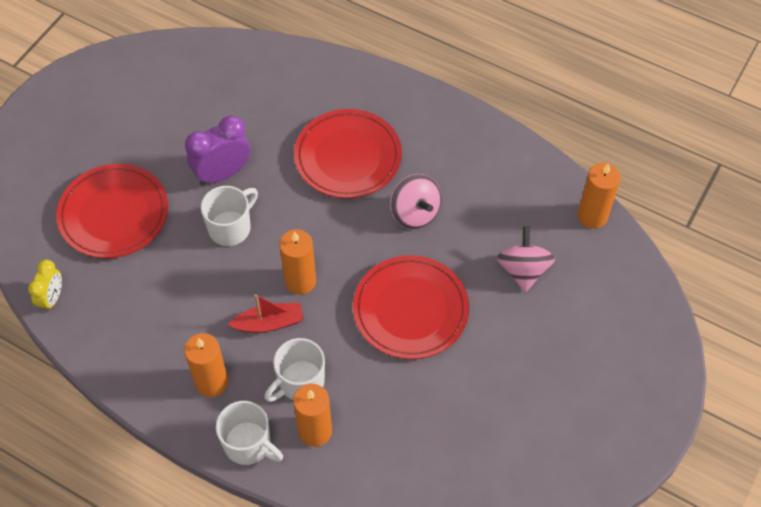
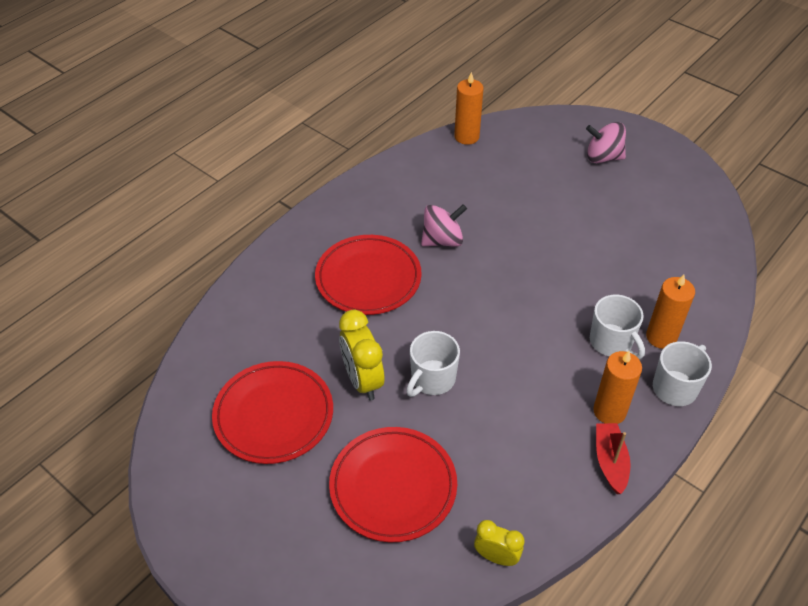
camera: 80 degrees left, 10 degrees down
(222, 174) = (362, 380): purple clock -> yellow clock
(231, 228) = (432, 379): white mug -> white mug turned 105 degrees counterclockwise
(269, 323) = (547, 359): red boat -> red boat (610, 461)
(300, 281) = (503, 330): orange candle -> none
(410, 310) = (543, 257): red plate -> red plate (274, 415)
(523, 270) = (512, 183): pink spinning top -> pink spinning top (603, 157)

